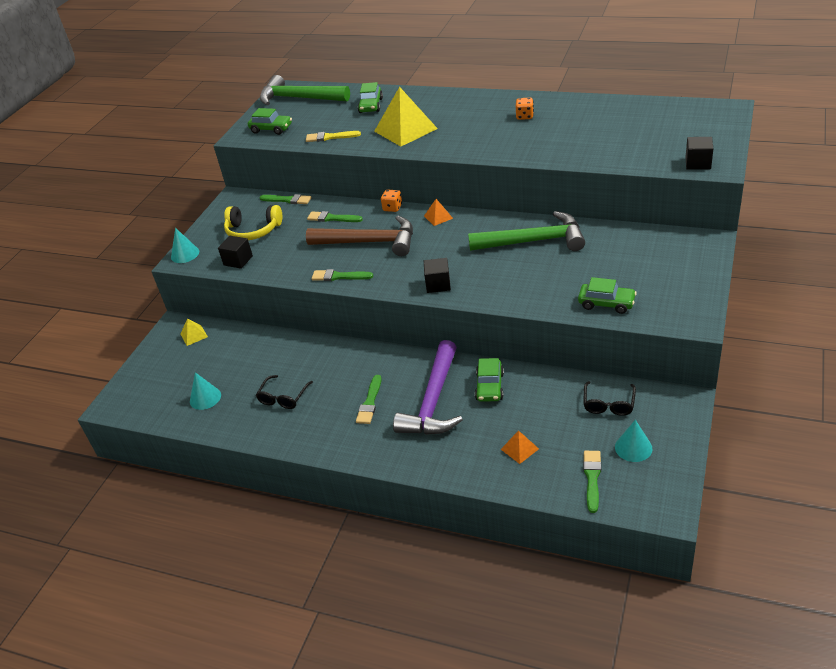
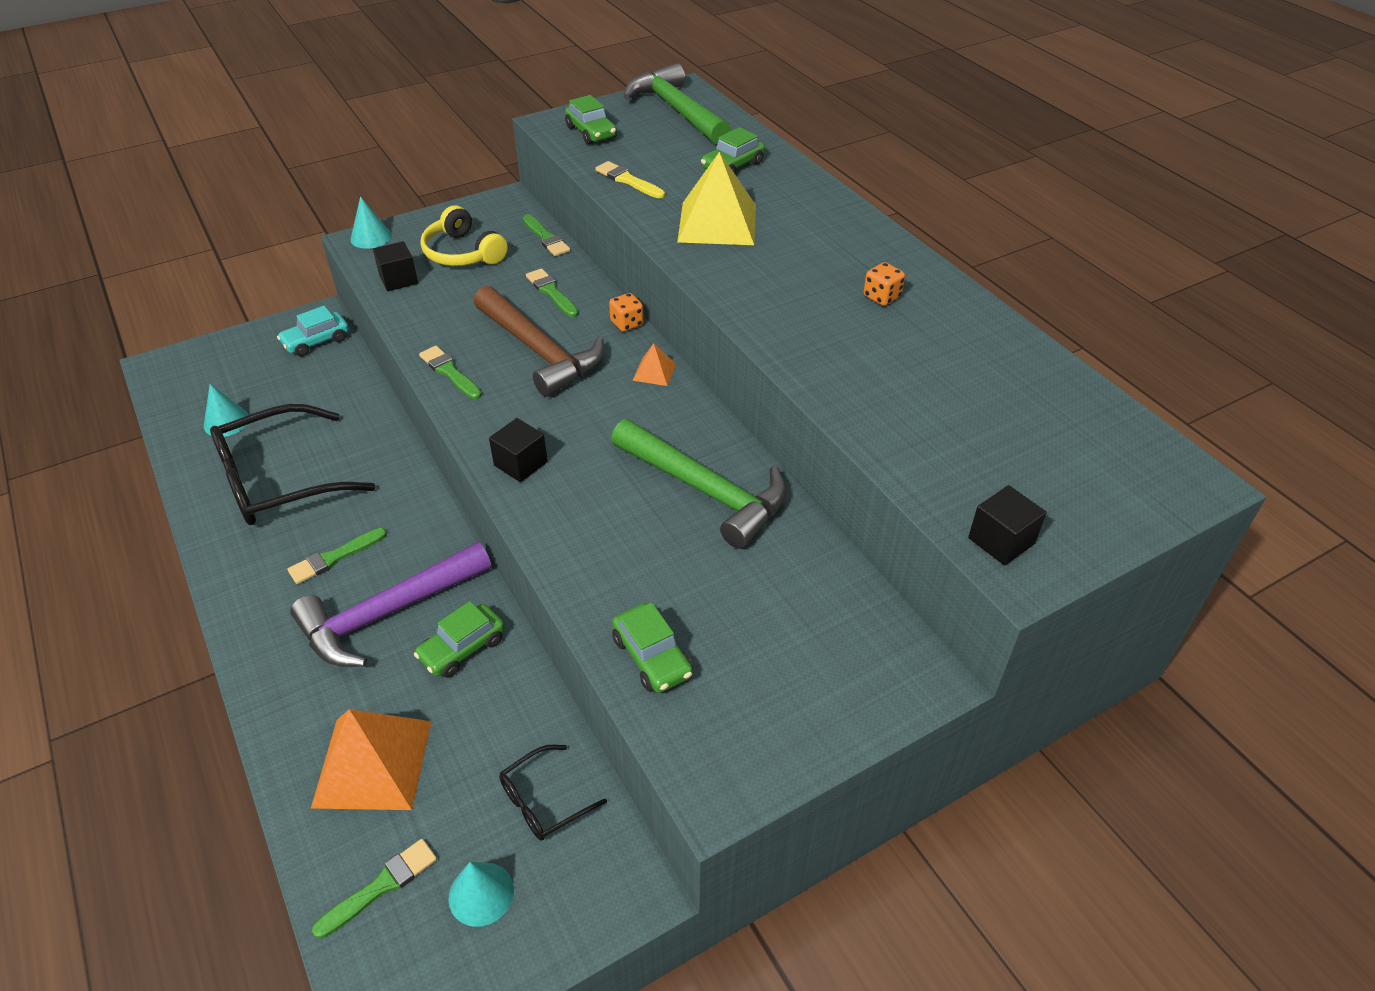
camera: 35 degrees right, 5 degrees up
(194, 335) = (316, 341): yellow pyramid -> turquoise car
(283, 397) = (279, 480): black glasses -> black glasses, size x2.08
(519, 449) = (373, 763): orange pyramid -> orange pyramid, size x2.19

